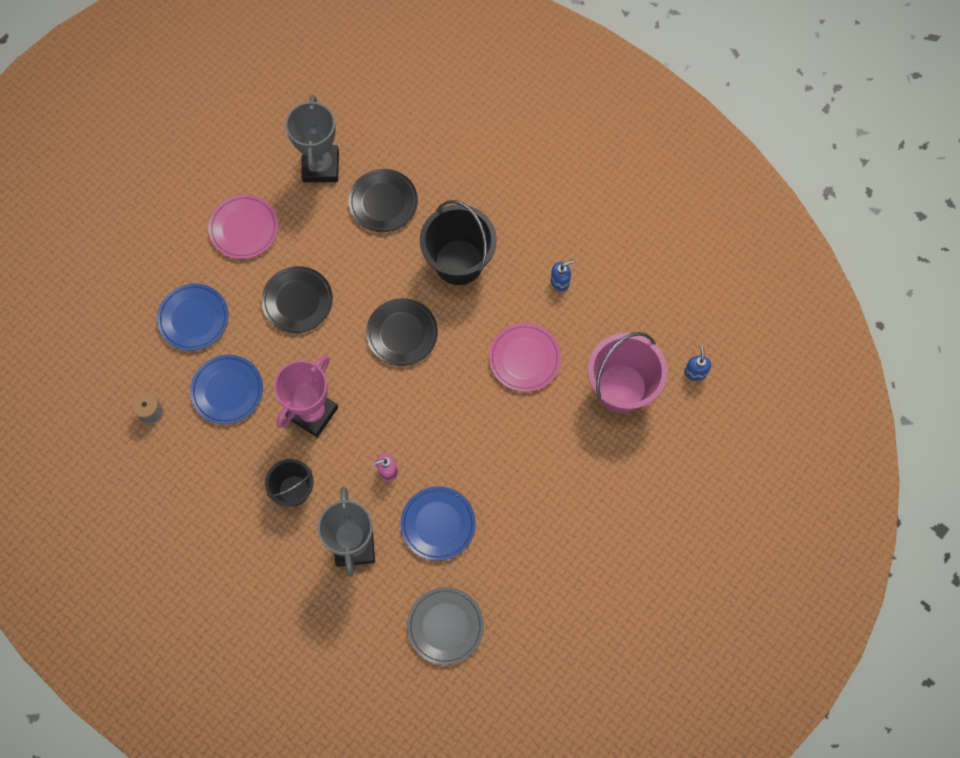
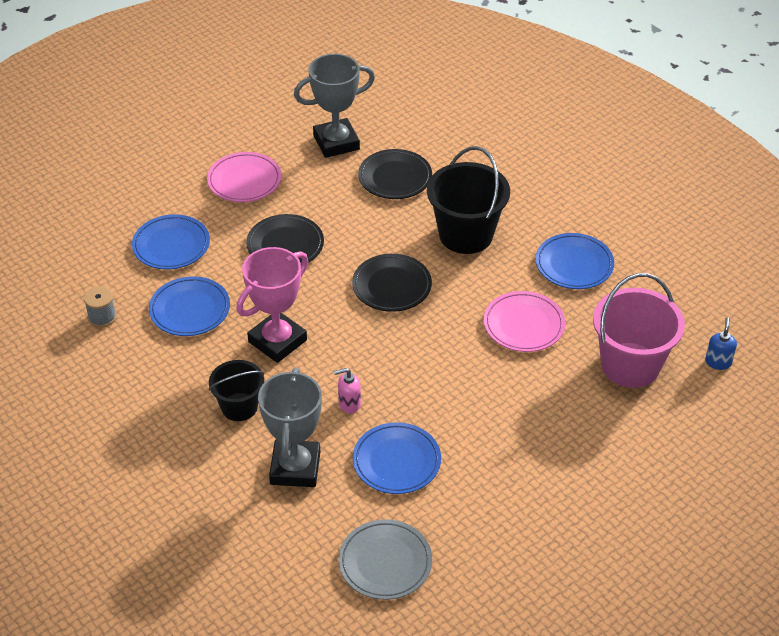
camera: 10 degrees right, 25 degrees down
(321, 166) = (336, 142): grey trophy -> grey trophy turned 60 degrees clockwise
(560, 282) = (574, 264): blue soap dispenser -> blue plate

